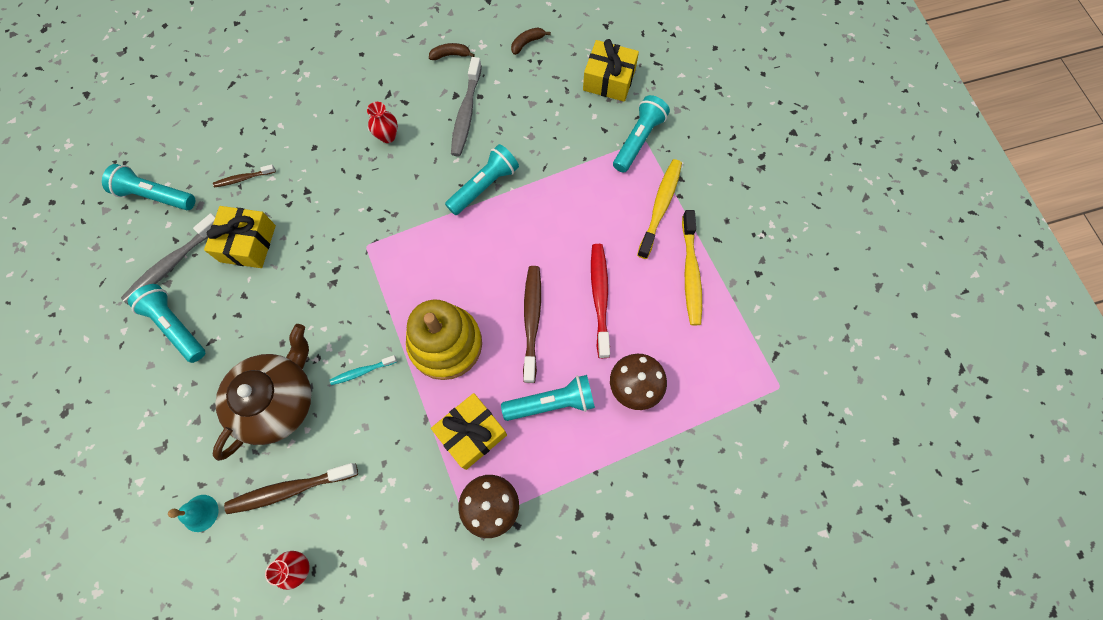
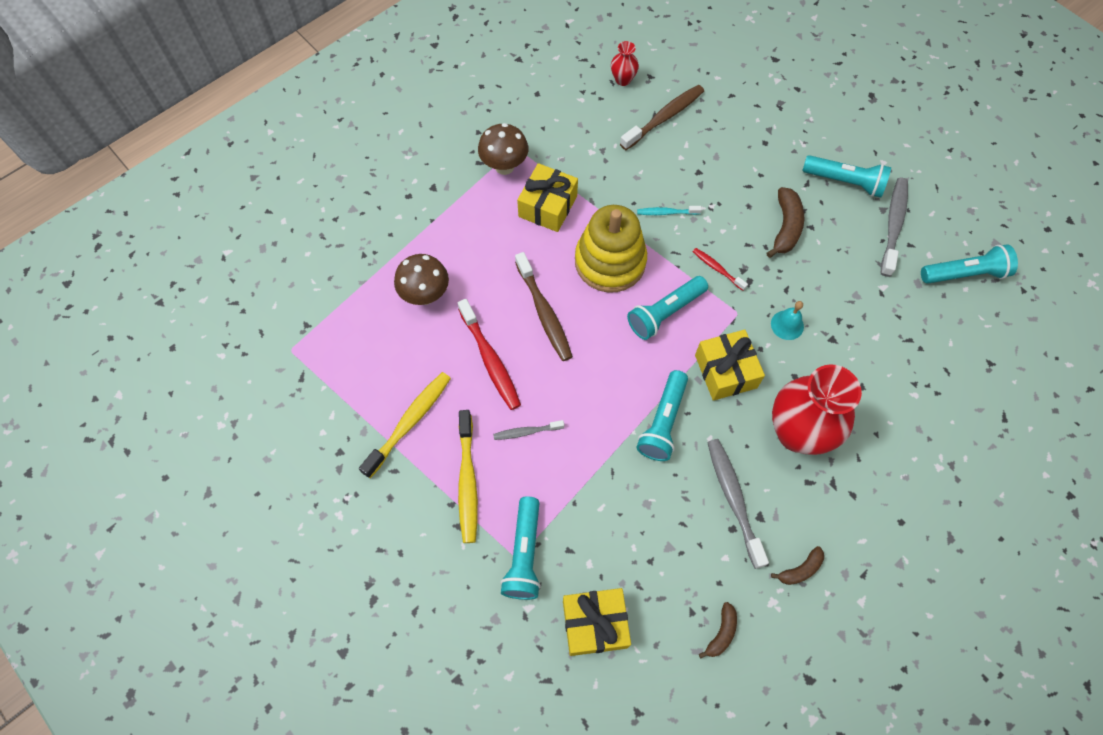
camera: 155 degrees right, 5 degrees down
(200, 513) = (717, 80): turquoise bell -> turquoise bell (787, 325)
(243, 178) = (901, 324): brown toothbrush -> none
(248, 243) = (844, 269): yellow gift -> yellow gift (725, 371)
(266, 305) = (785, 227): none -> brown banana
(277, 401) = (719, 166): brown teapot -> none
(355, 293) = (717, 269): none -> red toothbrush
(362, 371) = (666, 212): turquoise toothbrush -> turquoise toothbrush turned 135 degrees counterclockwise
(388, 136) = (797, 432): red vase -> red vase, size x2.27
(551, 403) = (492, 254): turquoise flashlight -> turquoise flashlight (665, 313)
(596, 224) = (526, 432): none -> grey toothbrush
(690, 273) = (409, 422): yellow toothbrush -> yellow toothbrush turned 60 degrees clockwise

